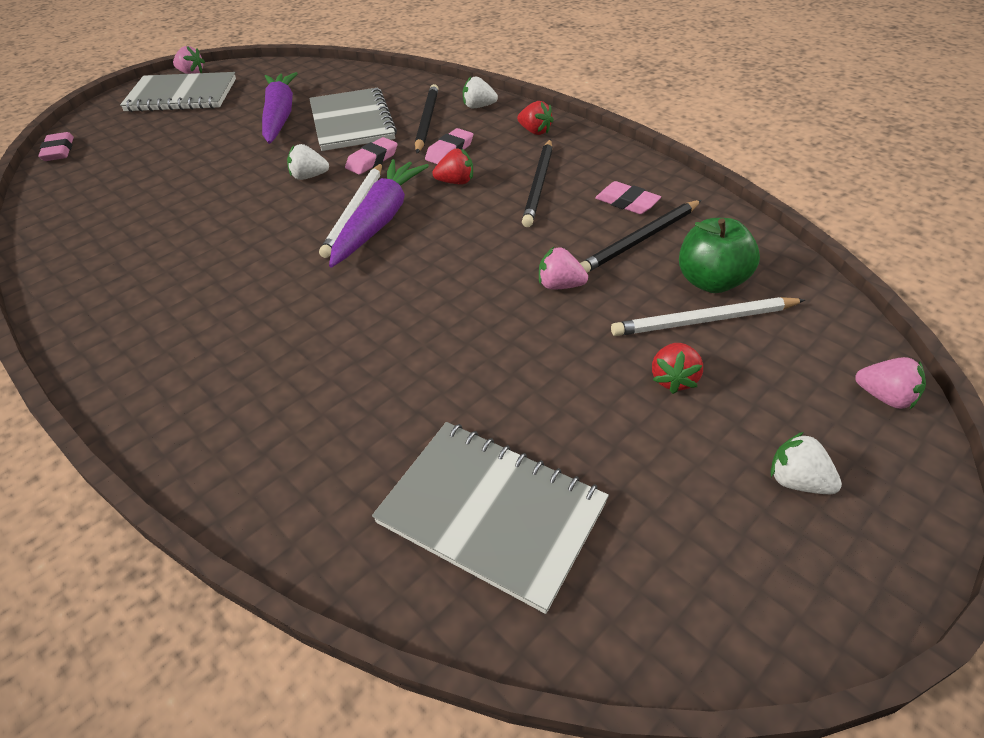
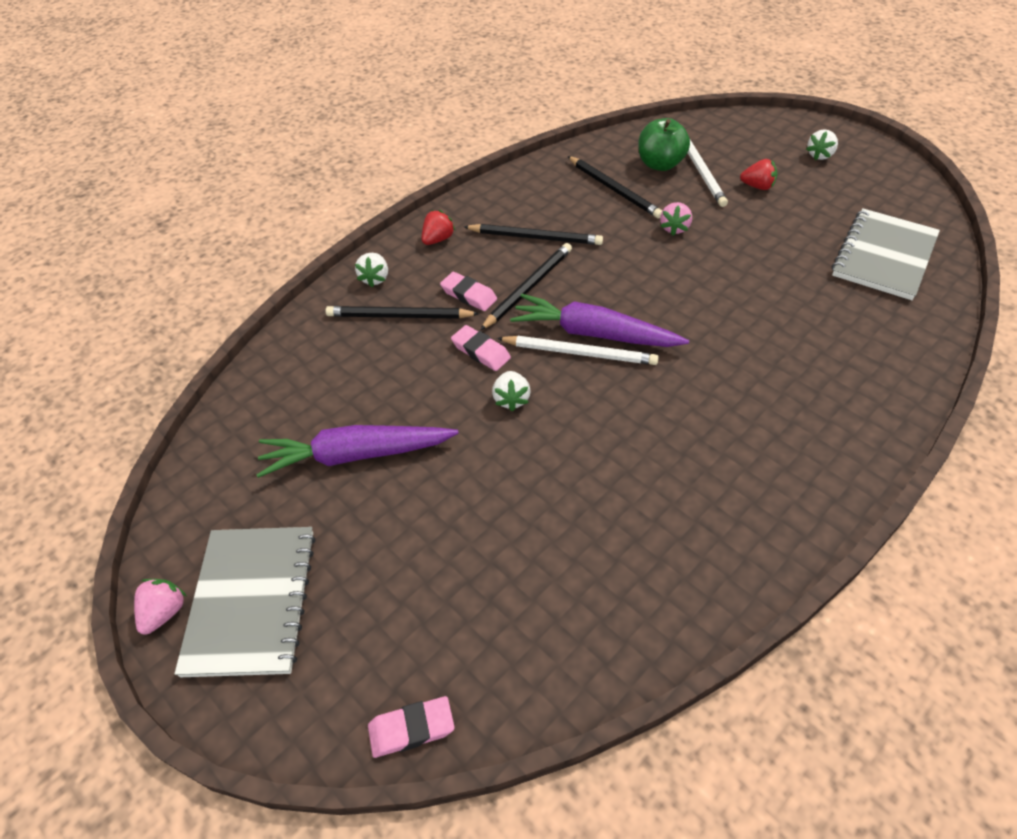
camera: 90 degrees left, 5 degrees up
(352, 122) = (389, 379): grey notebook -> none
(456, 182) = (528, 288): red strawberry -> black pencil
(627, 202) = (563, 193): pink eraser -> none
(884, 397) = (751, 121): pink strawberry -> none

